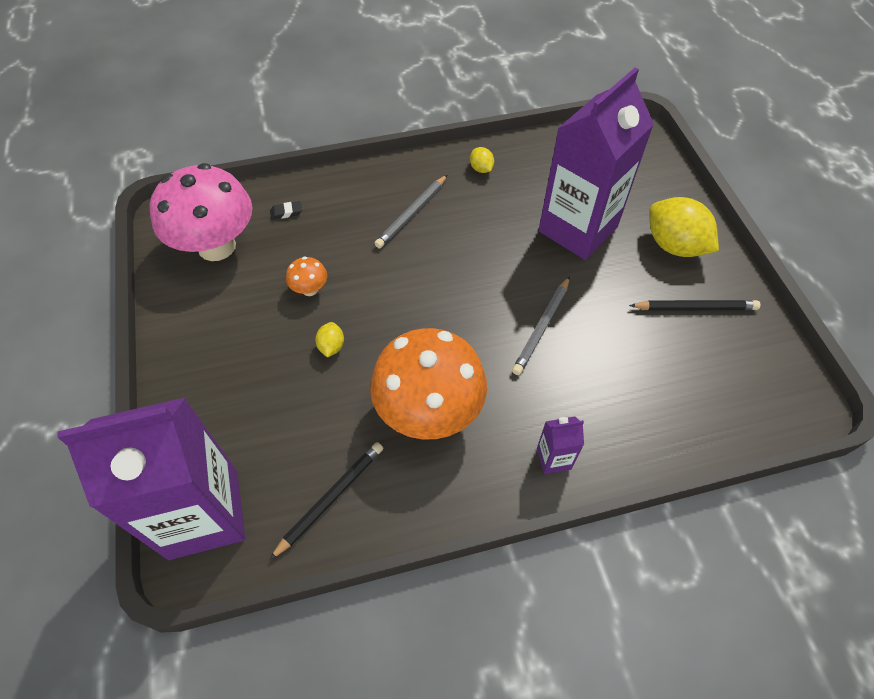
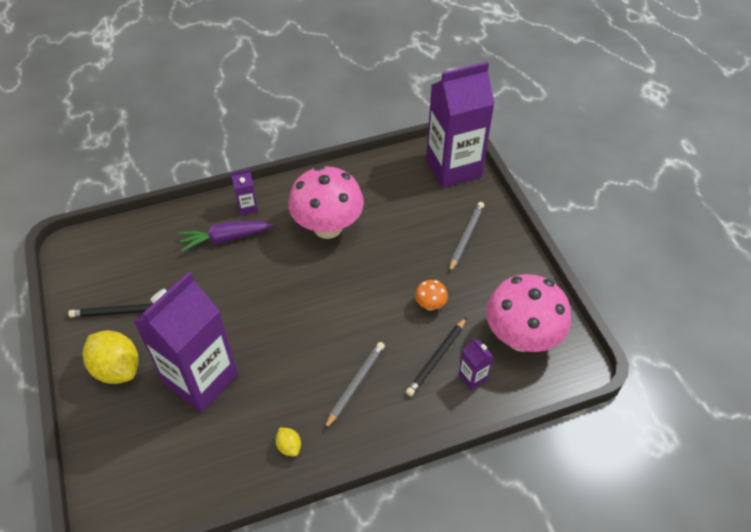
camera: 175 degrees right, 5 degrees down
(286, 212) = (472, 377): black eraser -> purple carton
(331, 346) = (402, 263): yellow lemon -> none
(331, 498) = (382, 179): black pencil -> black pencil (436, 358)
(429, 411) = (328, 227): orange mushroom -> pink mushroom
(542, 327) = (245, 288): grey pencil -> grey pencil (466, 237)
(579, 404) = (226, 238): none -> purple carrot

